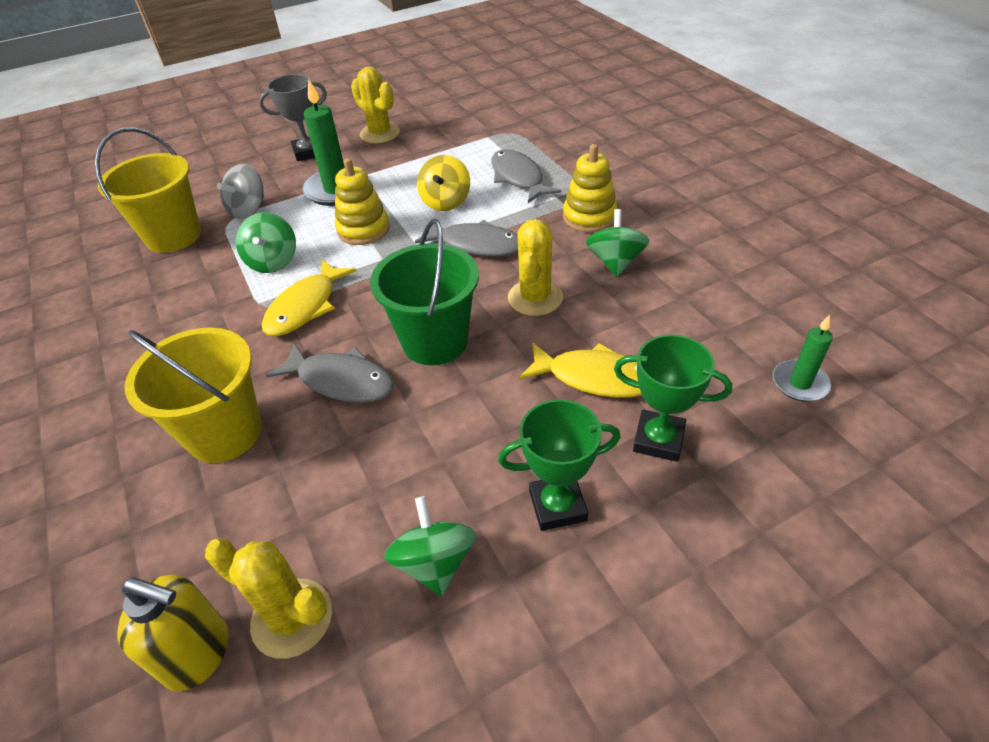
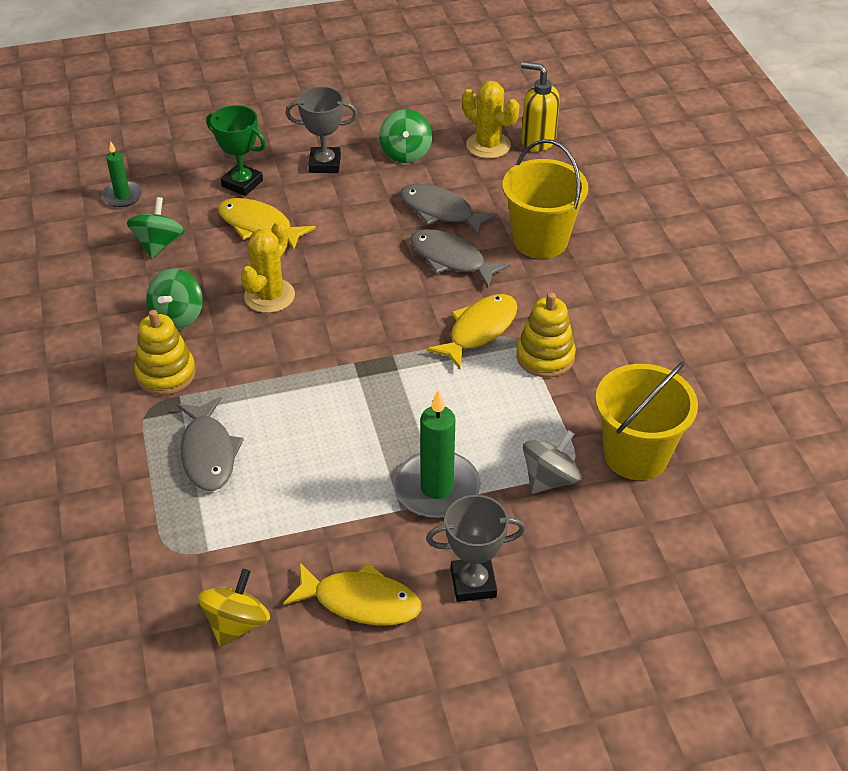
camera: 170 degrees left, 0 degrees up
(273, 261) = (513, 391): green spinning top -> green spinning top (159, 244)
(363, 229) = (412, 413): yellow stacking toy -> yellow stacking toy (545, 357)
(380, 134) = (361, 601): yellow cactus -> yellow fish
(435, 341) = (369, 275): green bucket -> none
(445, 201) = (309, 434): yellow spinning top -> yellow spinning top (237, 623)
(476, 245) = (297, 365): grey fish -> grey fish (440, 211)
(557, 505) = (325, 164): green trophy -> grey trophy

